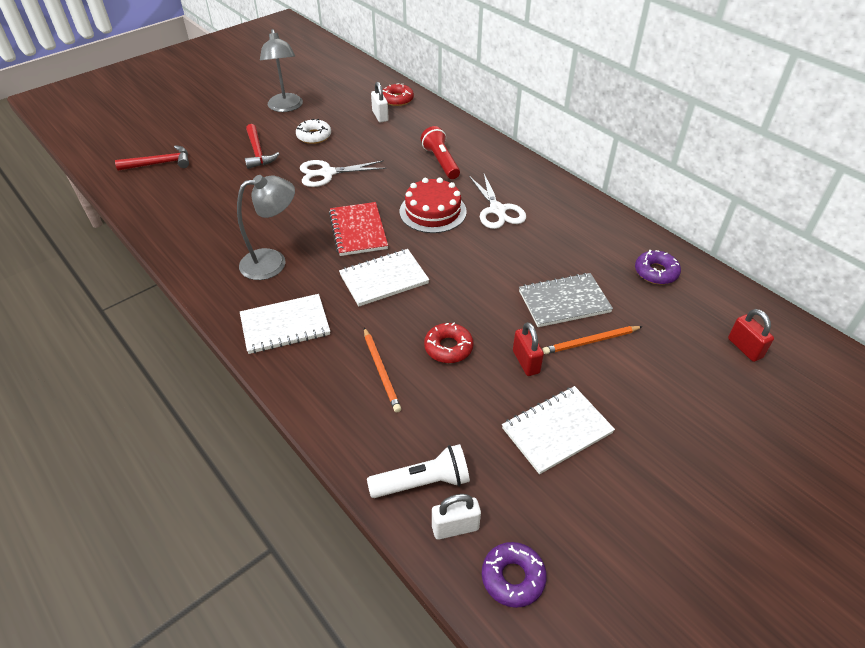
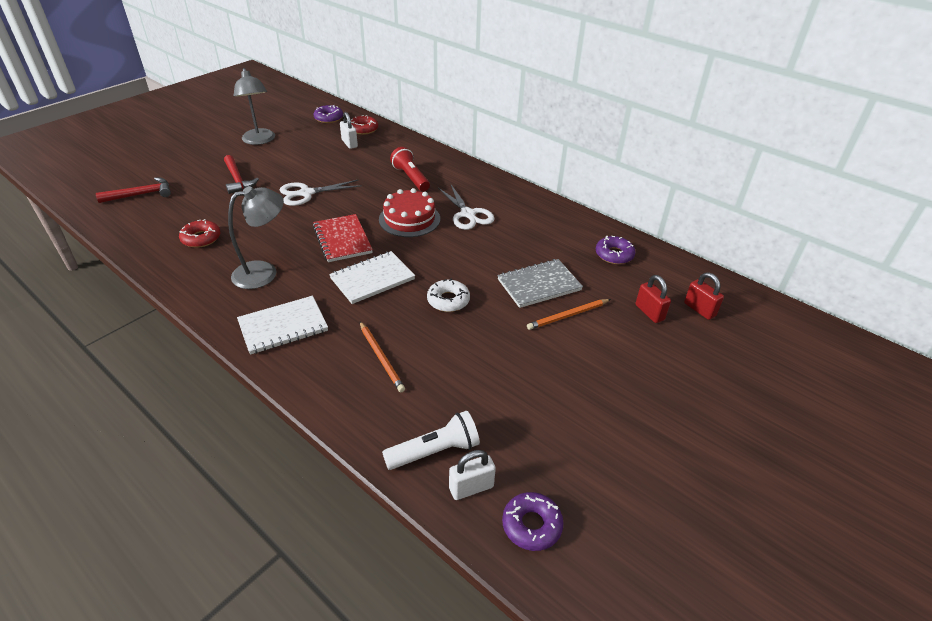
camera: 10 degrees left, 5 degrees down
(314, 136) = (289, 163): white donut -> white donut (448, 300)
(362, 84) = (328, 118): none -> purple donut
(448, 347) = (441, 332): red donut -> red donut (201, 238)
(526, 362) = (513, 338): red padlock -> red padlock (649, 312)
(557, 430) = (550, 393): white notebook -> none

